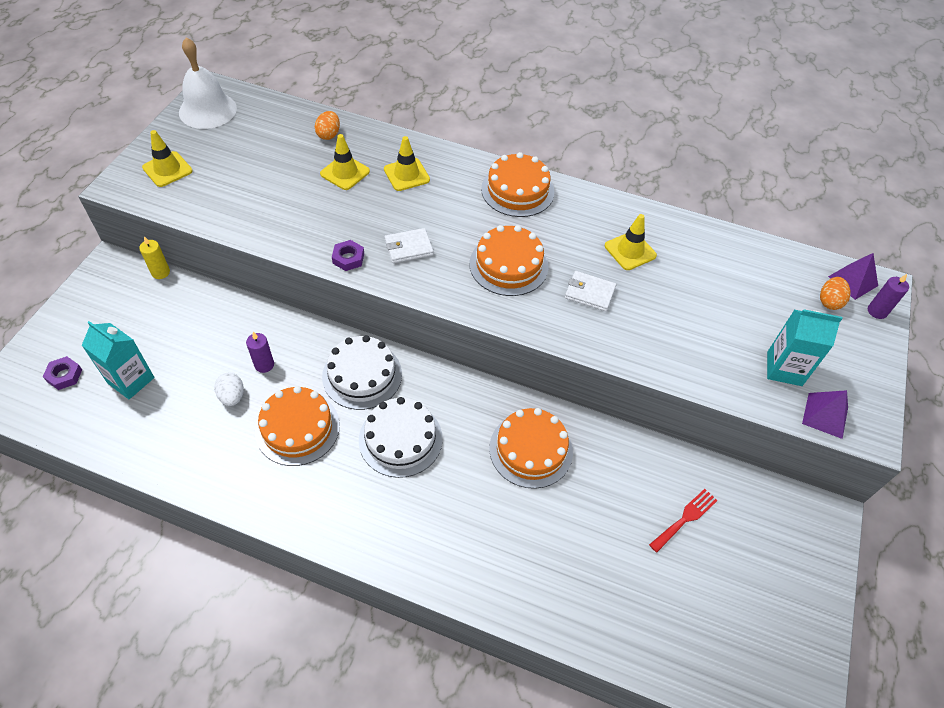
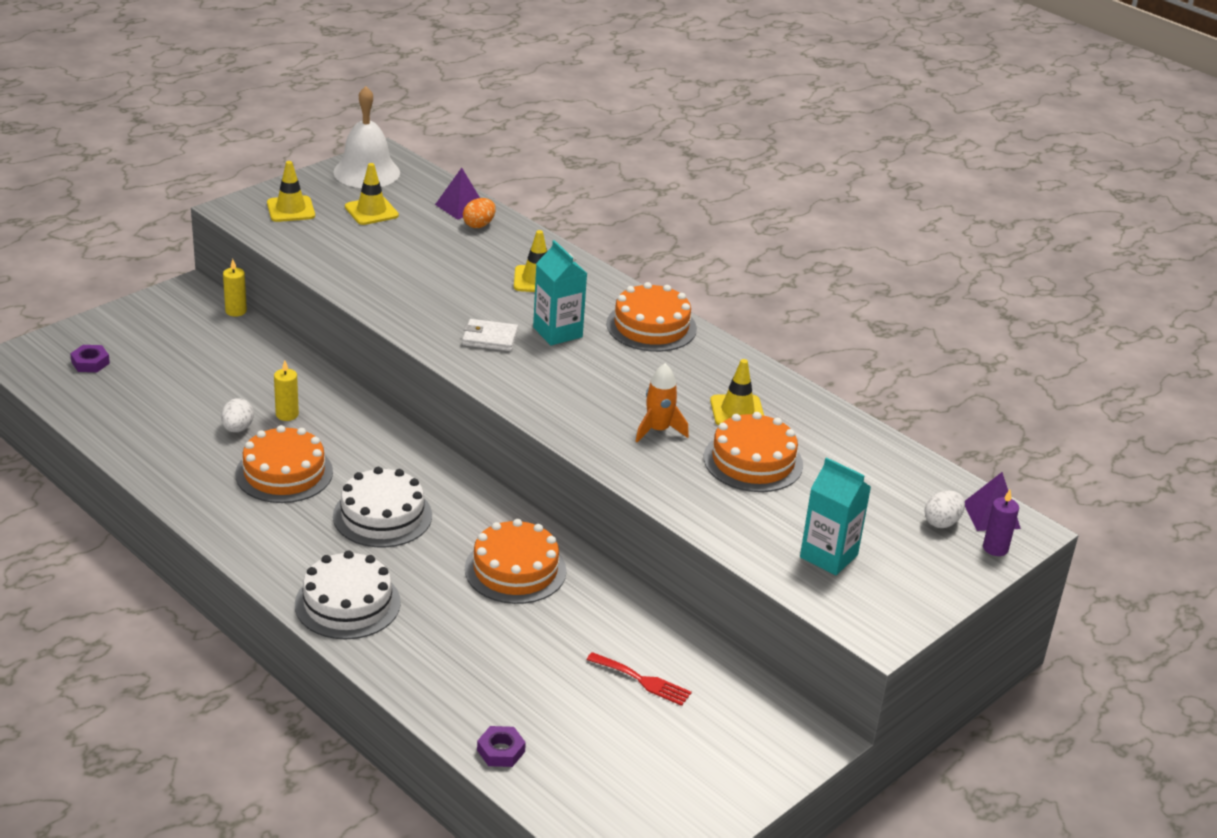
camera: 25 degrees right, 20 degrees down
(131, 380) = (149, 385): turquoise carton -> turquoise carton (557, 332)
(264, 365) = (287, 414): purple candle -> yellow candle
(345, 172) = (471, 260): yellow traffic cone -> yellow traffic cone (371, 211)
(348, 258) = (420, 328): purple nut -> purple nut (501, 751)
(362, 375) = (381, 454): white cake -> white cake (347, 603)
(508, 265) = (587, 382): orange cake -> orange cake (753, 461)
(589, 293) = (658, 430): white wallet -> orange rocket
(685, 518) = (642, 680): red fork -> red fork turned 45 degrees clockwise
(825, 415) = (840, 605): purple pyramid -> purple pyramid (460, 206)
(829, 301) = (942, 522): orange egg -> white egg

